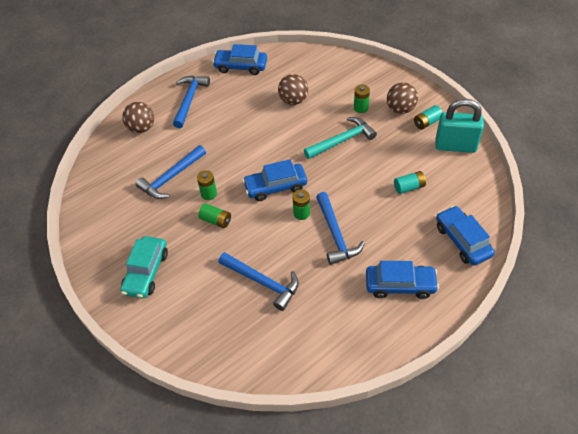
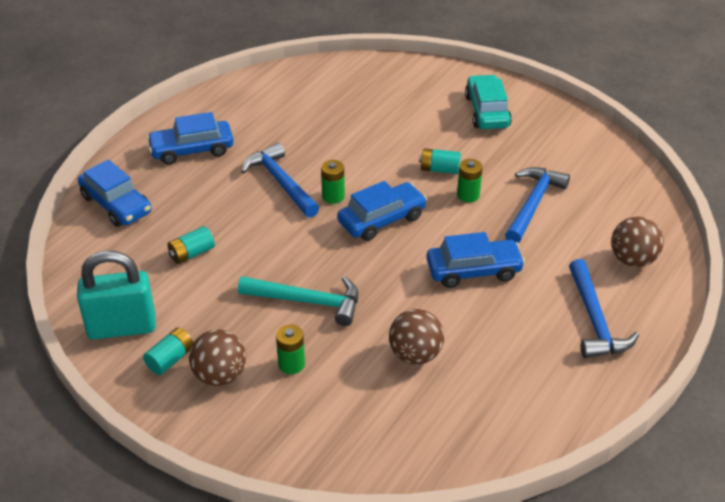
camera: 160 degrees right, 10 degrees down
(216, 220) = (439, 169): green battery -> turquoise battery
(241, 67) = (549, 406): blue car -> blue car (473, 270)
(263, 282) = (350, 126): blue hammer -> none
(342, 140) = (307, 301): turquoise hammer -> turquoise hammer turned 120 degrees counterclockwise

